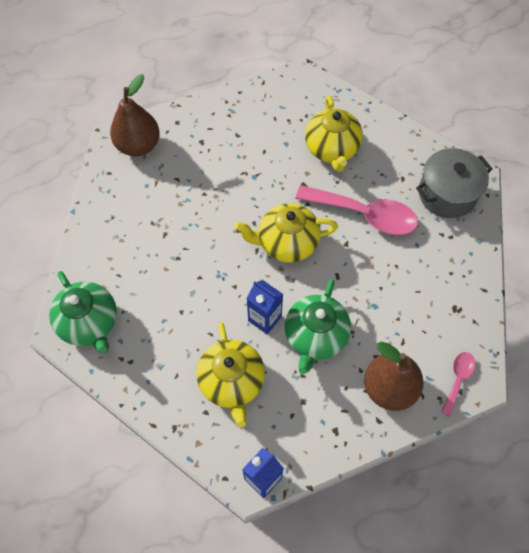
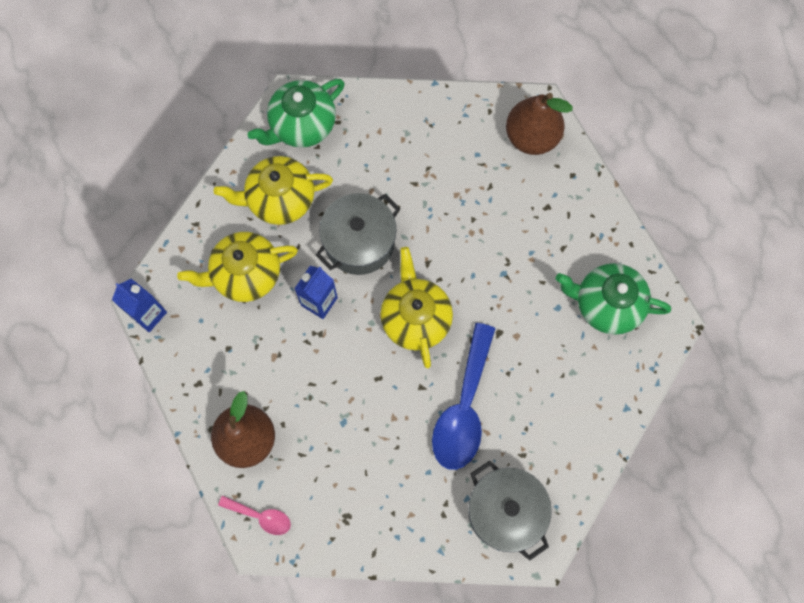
camera: 85 degrees right, 10 degrees up
(213, 282) = (359, 242): none -> grey pot
(315, 336) = (301, 357): green teapot -> green teapot (606, 304)
(331, 149) = (555, 364): yellow teapot -> yellow teapot (280, 199)
(364, 214) = (464, 408): pink spoon -> blue spoon

